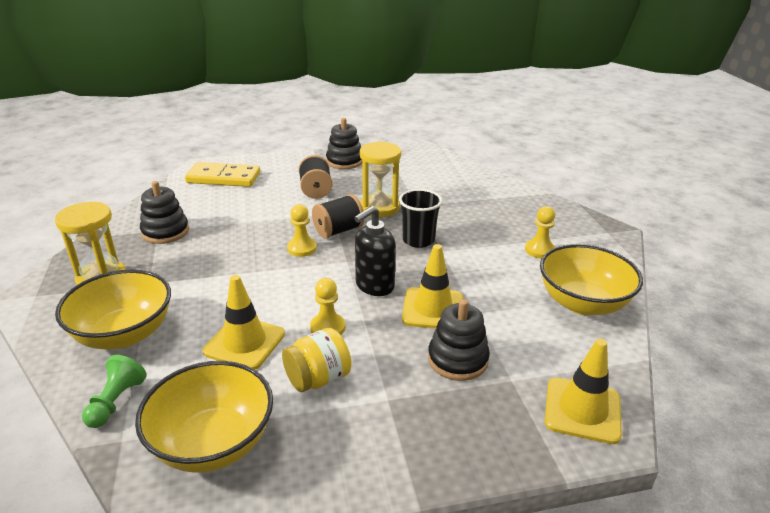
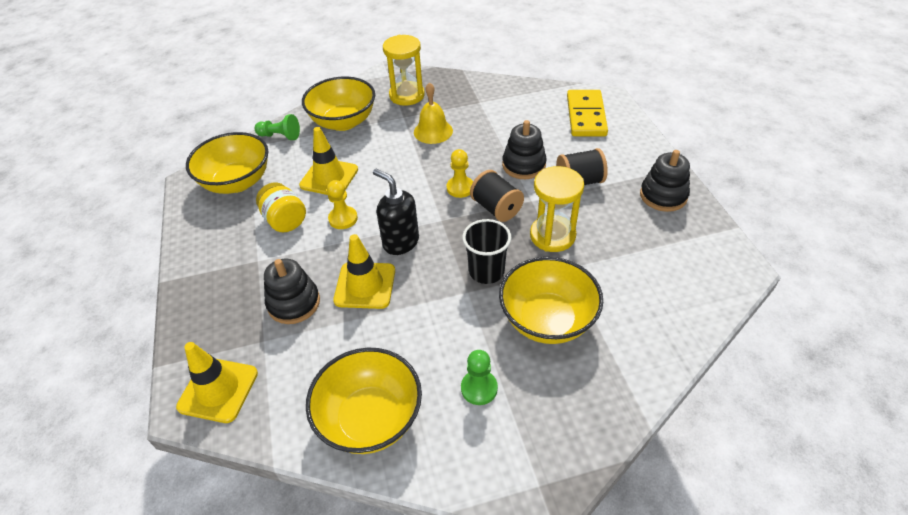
camera: 90 degrees right, 15 degrees up
(165, 232) = (477, 106): black stacking toy -> black stacking toy (524, 165)
(194, 262) = (433, 131): none -> yellow bell
(470, 217) = (547, 320): none -> yellow bowl
(539, 250) = (479, 388): yellow pawn -> green pawn

